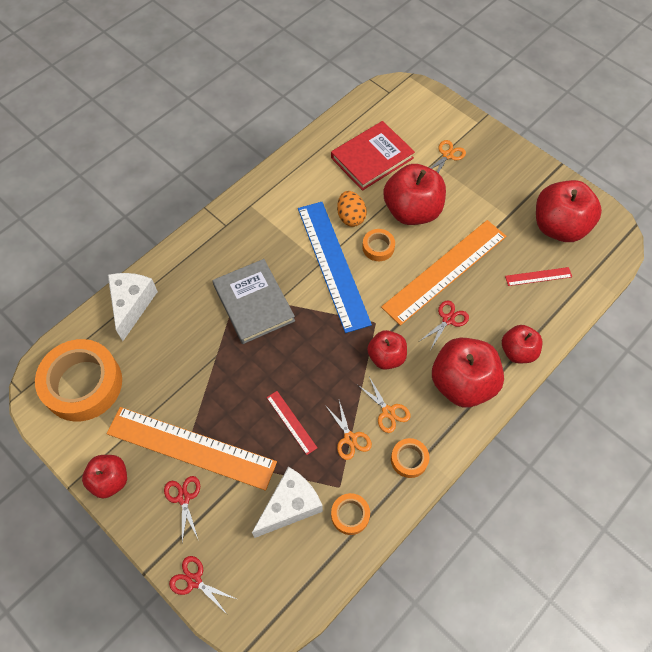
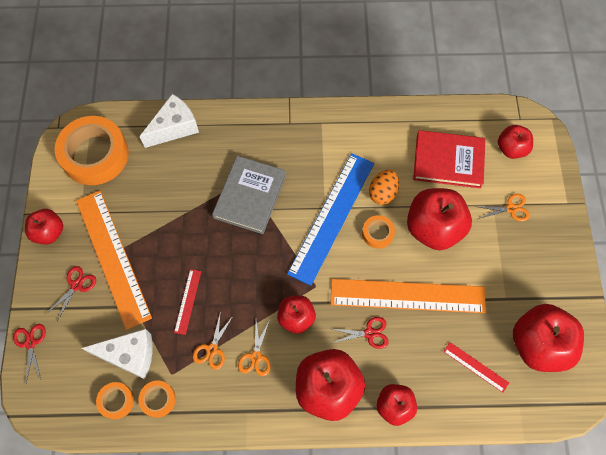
camera: 45 degrees right, 5 degrees up
(405, 116) = (511, 149): none -> red apple
(409, 459) = (234, 403): orange tape -> orange tape (116, 401)

